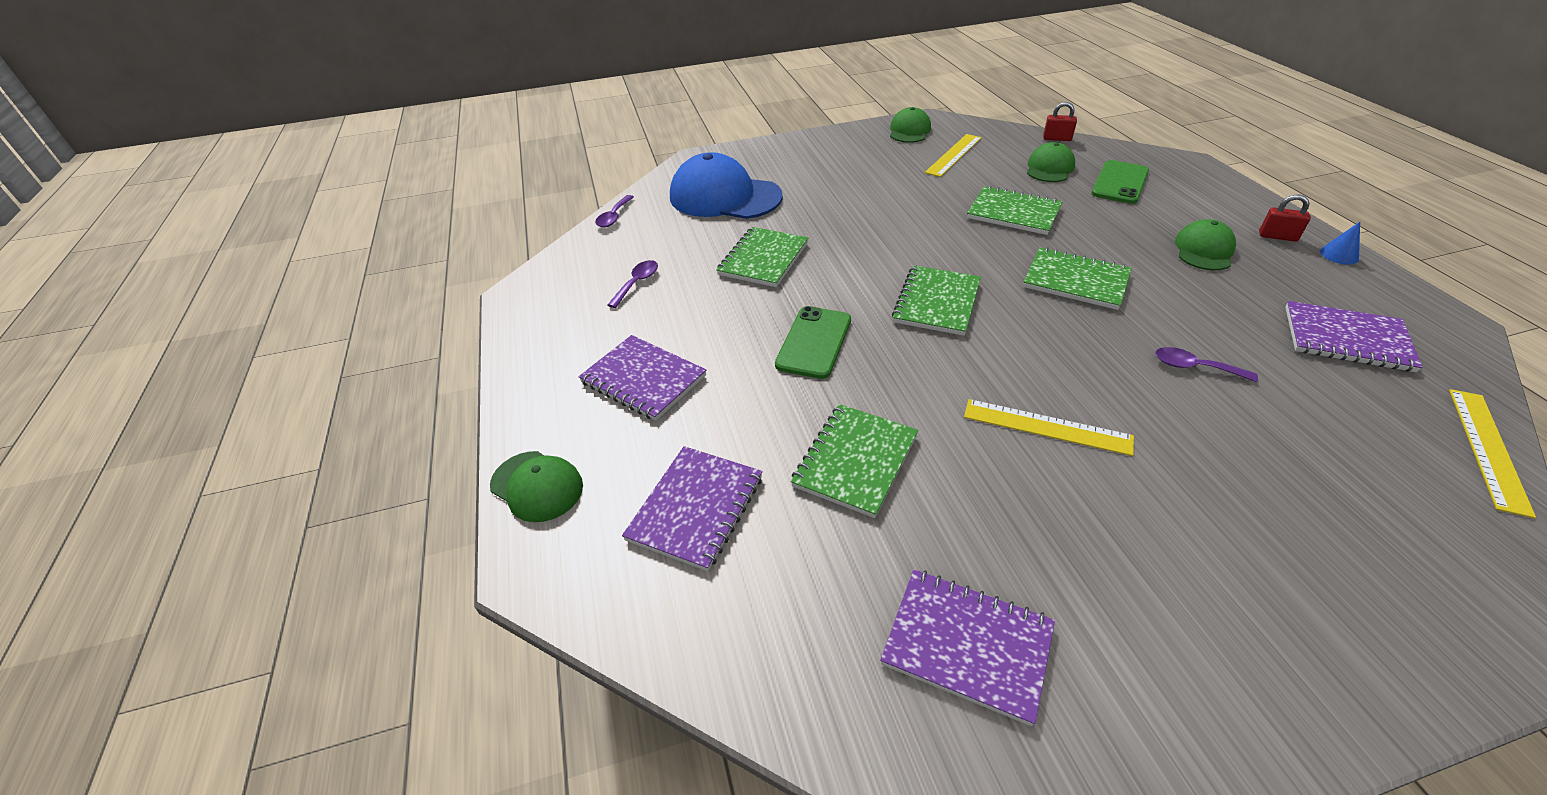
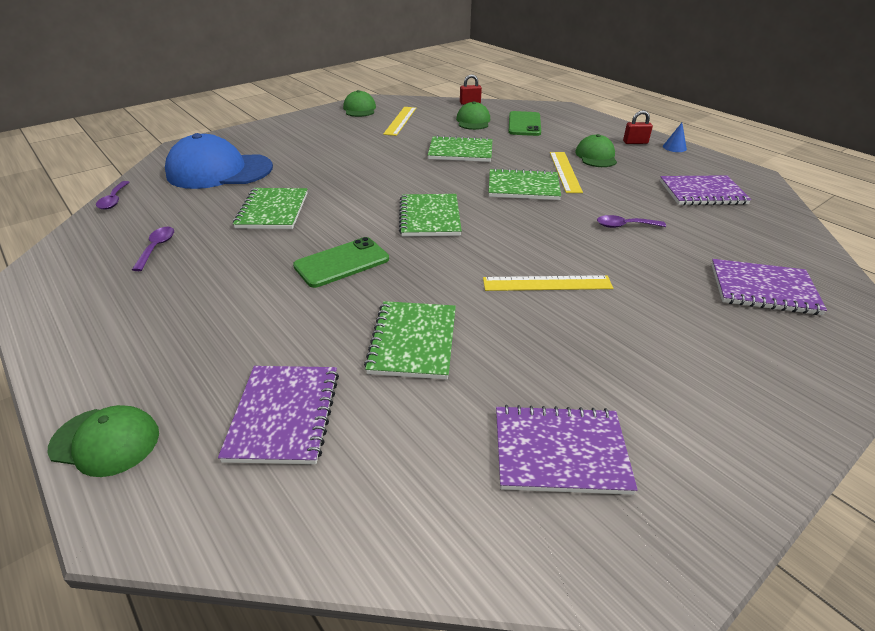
camera: 25 degrees left, 5 degrees down
(643, 379) = (191, 323): purple notebook -> purple notebook (763, 289)
(814, 342) = (341, 262): green phone -> green phone turned 60 degrees clockwise
(1488, 449) = (806, 238): yellow ruler -> yellow ruler (565, 171)

